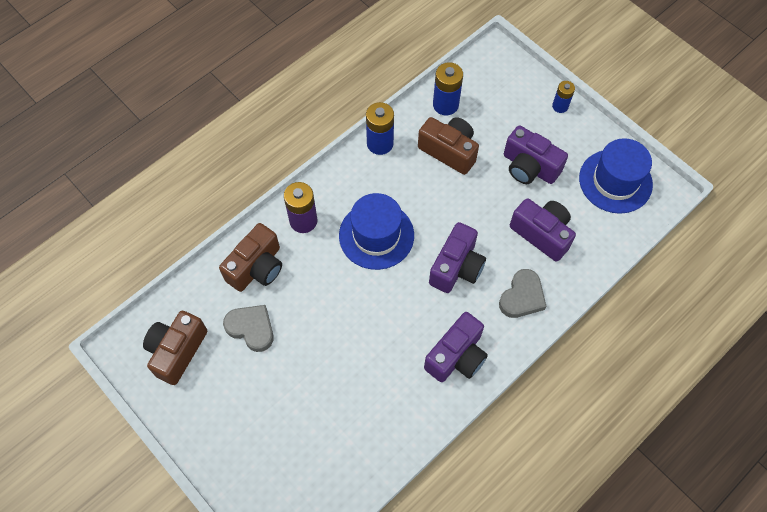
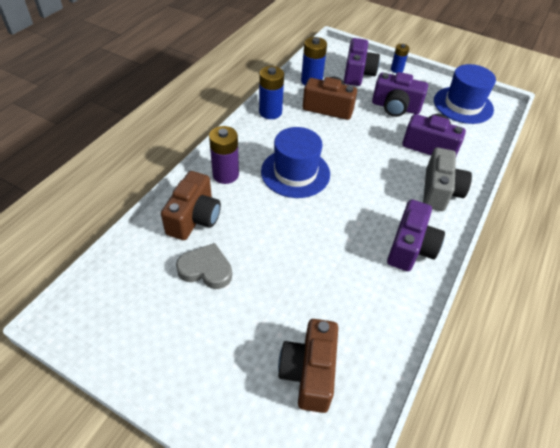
camera: 20 degrees left, 15 degrees down
(177, 351) = (132, 308): brown camera -> brown camera (309, 372)
(456, 267) = (375, 182): purple camera -> purple camera (358, 73)
(522, 297) = (440, 191): grey heart -> grey camera

